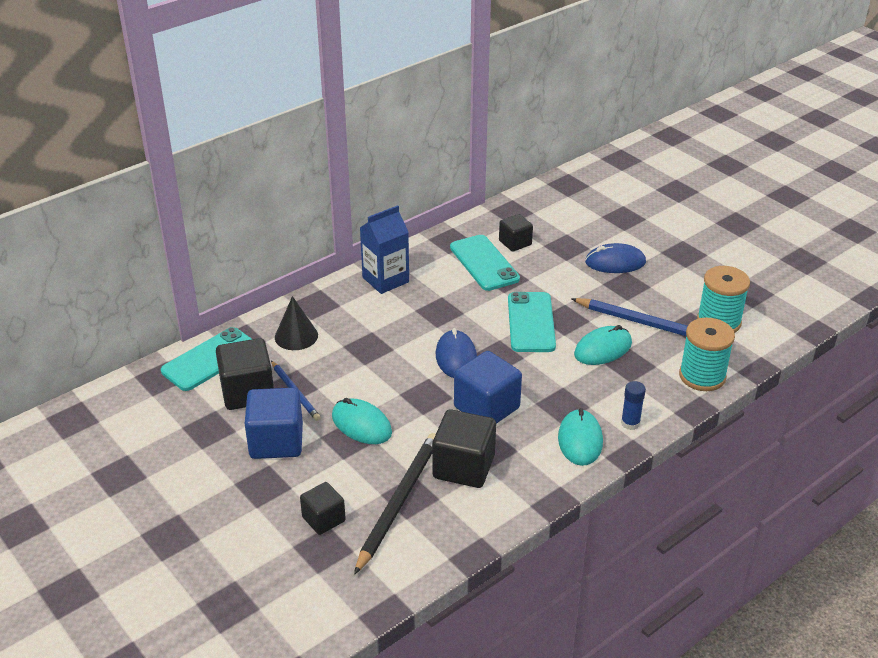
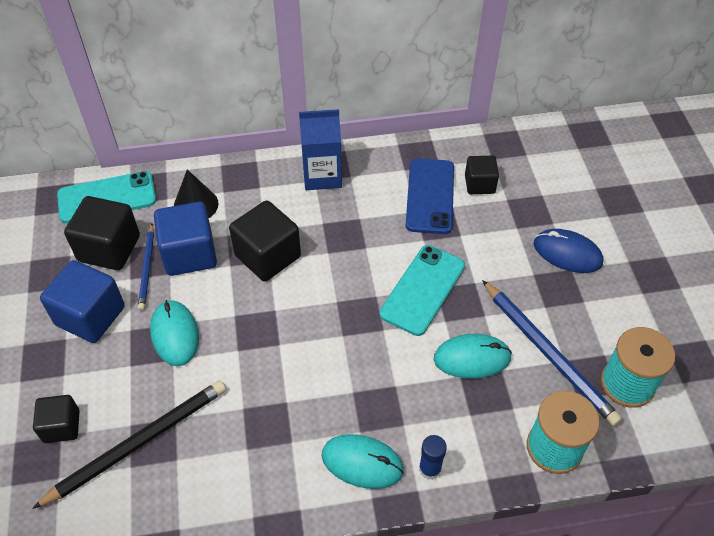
camera: 30 degrees right, 15 degrees up
(456, 357) = (318, 297): blue mouse -> none
(463, 467) = (226, 434): black cube -> black cube (268, 256)
(484, 263) = (430, 196): turquoise phone -> blue phone
(486, 407) = (301, 373): blue cube -> blue cube (189, 254)
(580, 440) = (362, 462): turquoise mouse -> turquoise mouse turned 75 degrees clockwise

